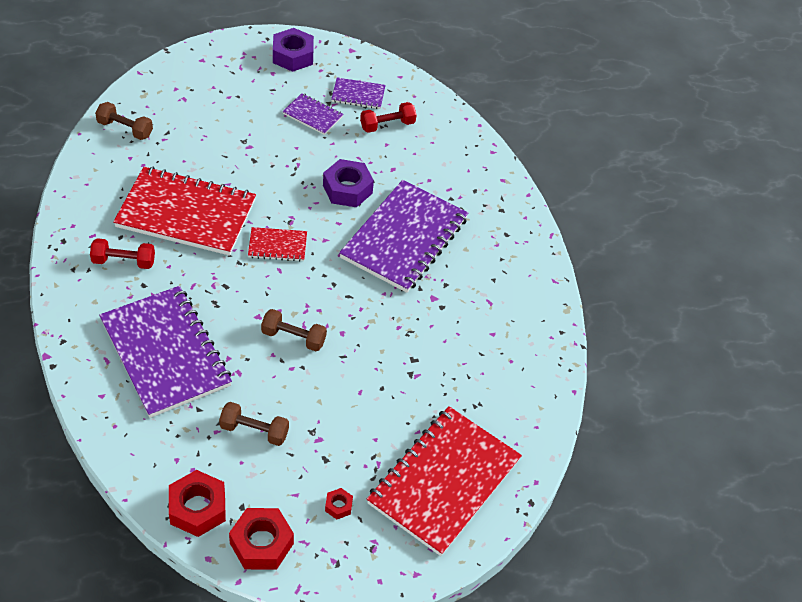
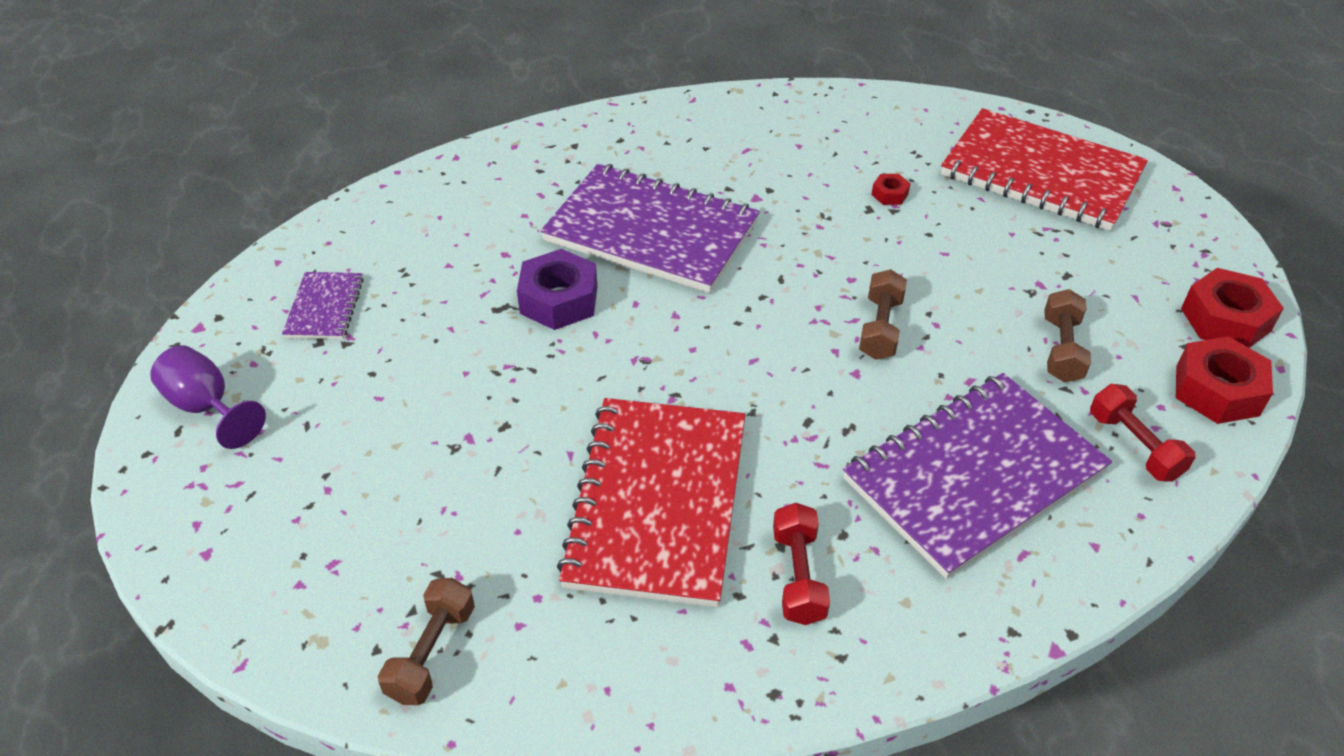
camera: 90 degrees left, 5 degrees down
(277, 246) = (702, 368): red notebook -> none
(293, 56) = (207, 407): purple nut -> purple goblet
(313, 115) = (380, 360): purple notebook -> none
(338, 506) = (1128, 256): red nut -> red nut (889, 194)
(387, 125) = (402, 267): red dumbbell -> red dumbbell (1134, 446)

